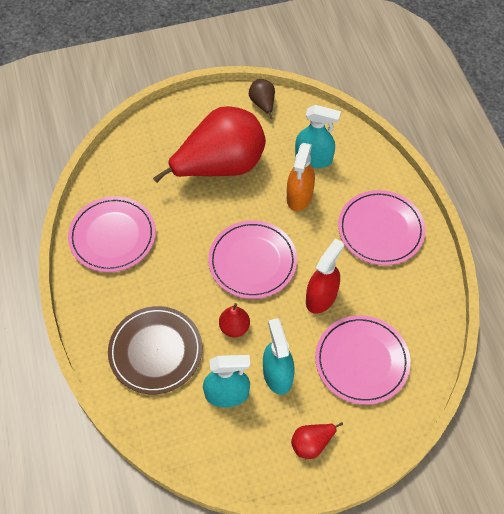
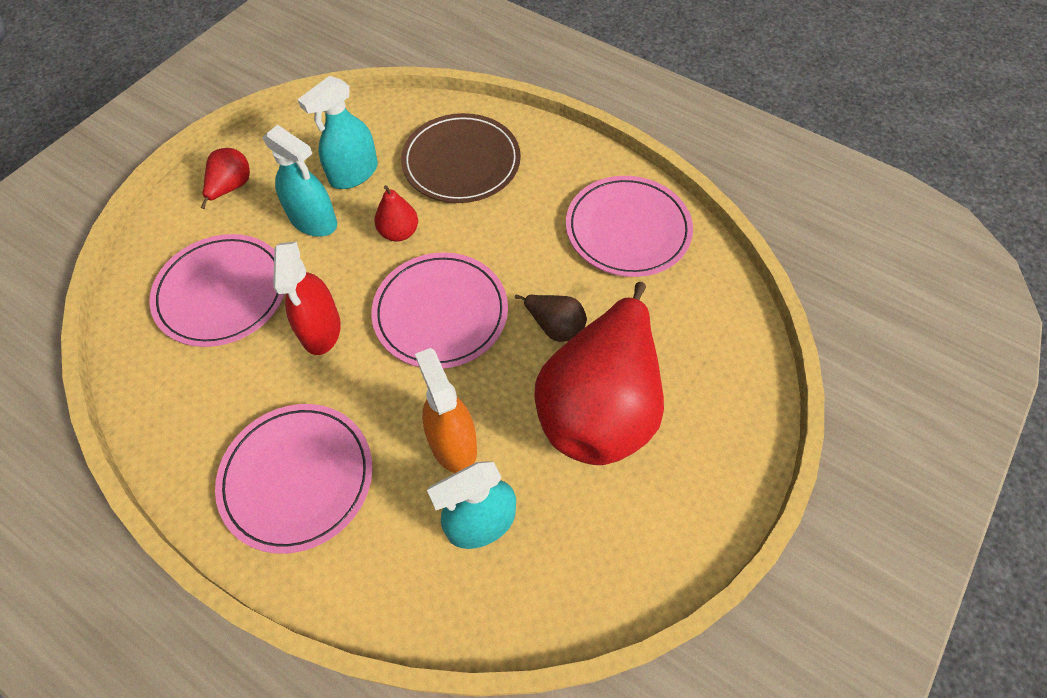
camera: 140 degrees right, 0 degrees up
(263, 104) = (644, 564): brown pear -> brown pear (555, 326)

